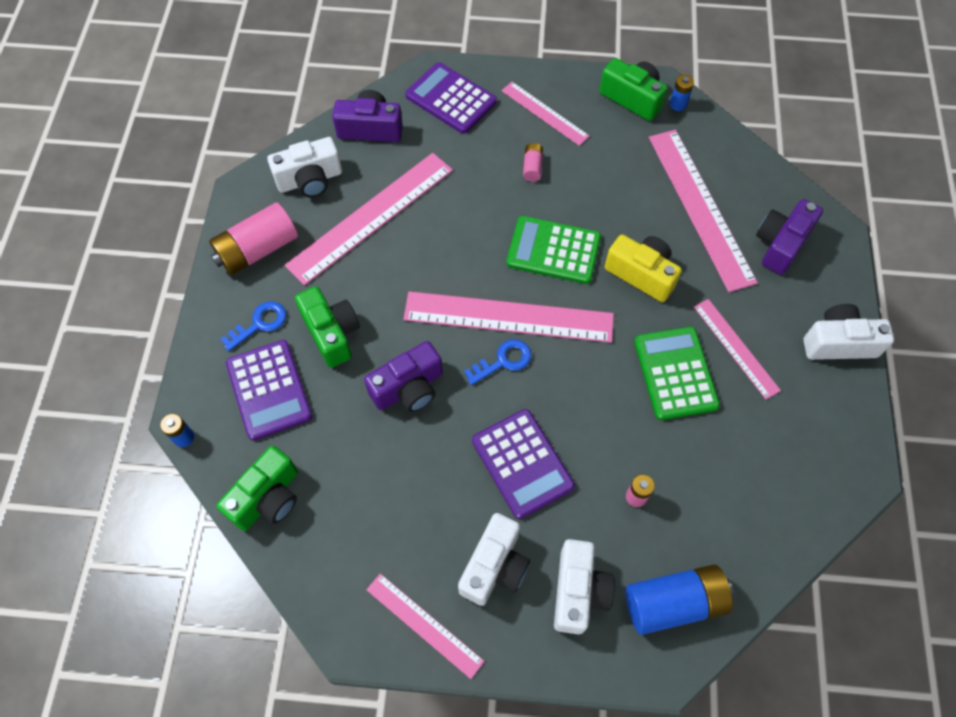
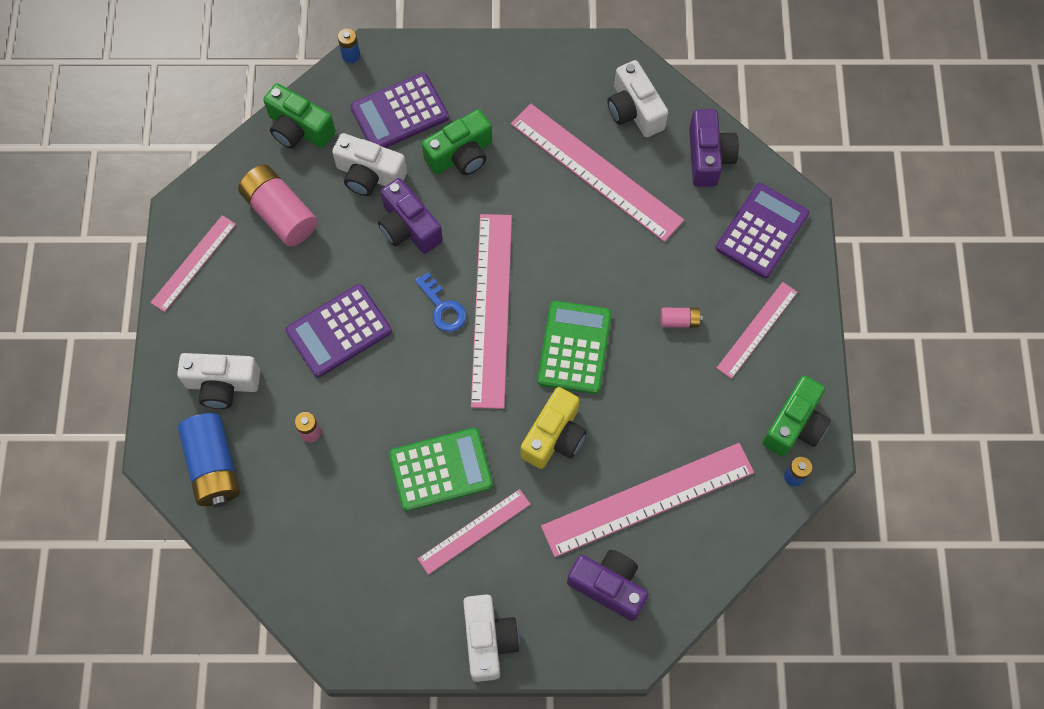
camera: 85 degrees right, 5 degrees up
(258, 250) = (546, 78): pink battery -> pink battery (280, 213)
(259, 324) = (466, 94): blue key -> none
(494, 566) = (243, 314): white camera -> white camera (369, 175)

